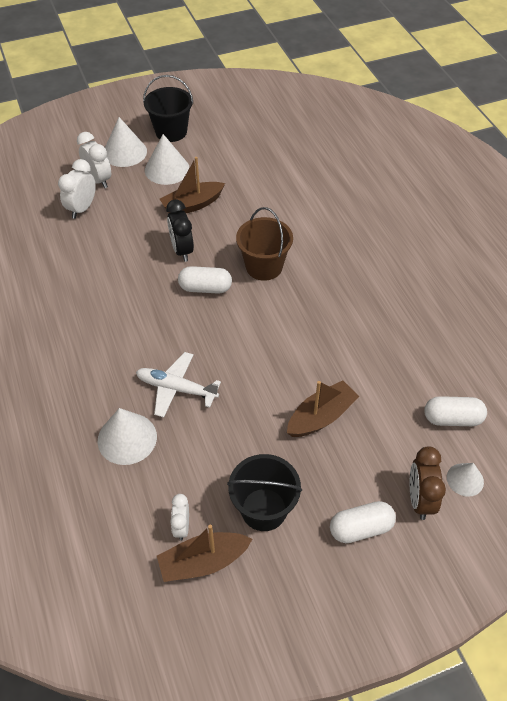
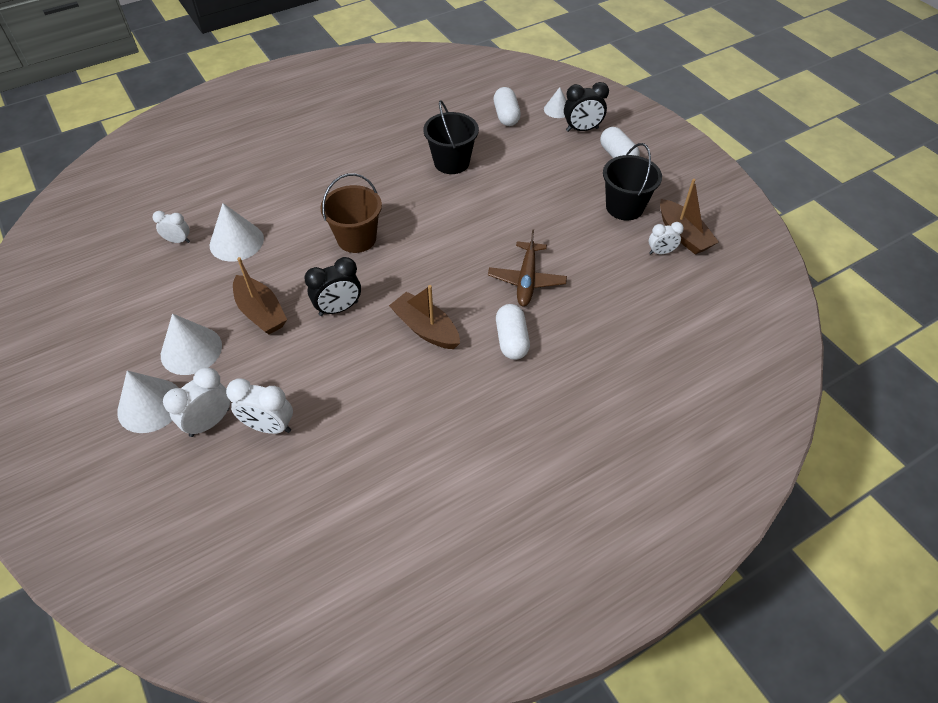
camera: 100 degrees left, 0 degrees up
(127, 438) = (592, 305): white cone -> white cone (236, 242)
(171, 132) = (109, 361): black bucket -> black bucket (451, 162)
(177, 389) = (527, 279): white plane -> brown plane
(205, 288) = (393, 279): white capsule -> white capsule (511, 340)
(286, 158) = (178, 241): none -> white clock
(321, 417) = (527, 183): brown boat -> brown boat (425, 329)
(420, 499) = (582, 129): brown clock -> black clock

